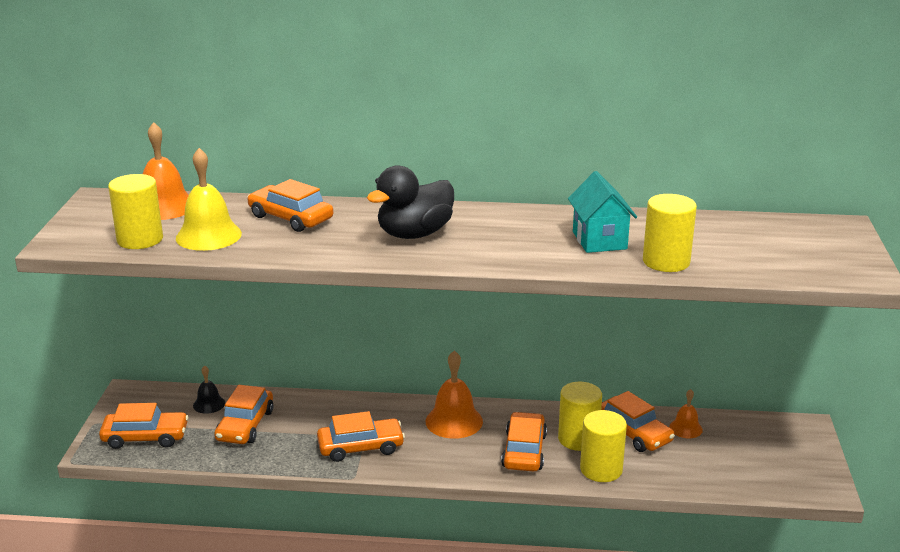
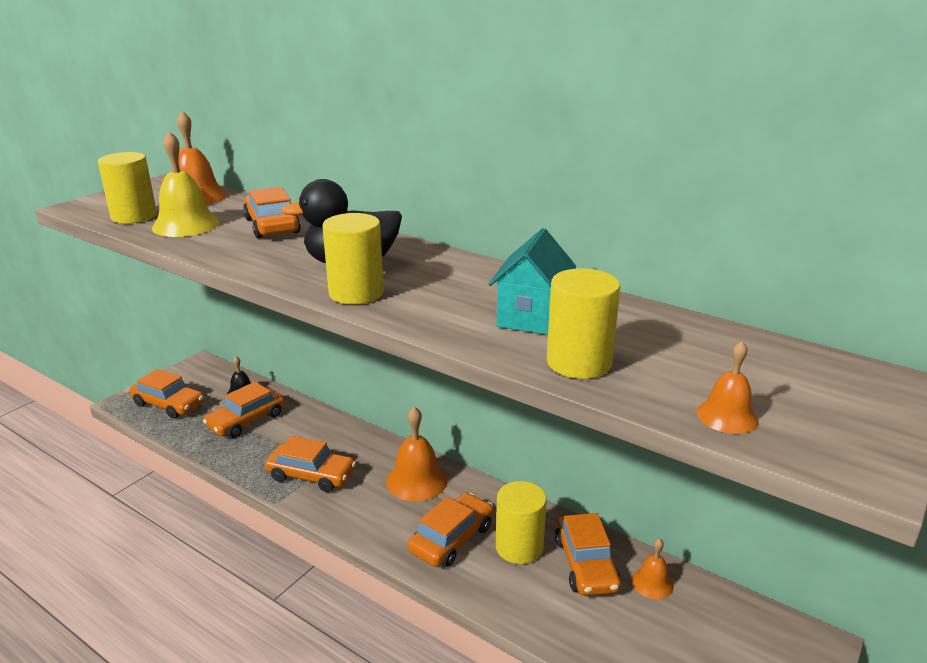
camera: 30 degrees right, 0 degrees up
(601, 469) = (511, 593): yellow cylinder -> yellow cylinder (356, 293)
(779, 269) = (727, 416): none -> orange bell

